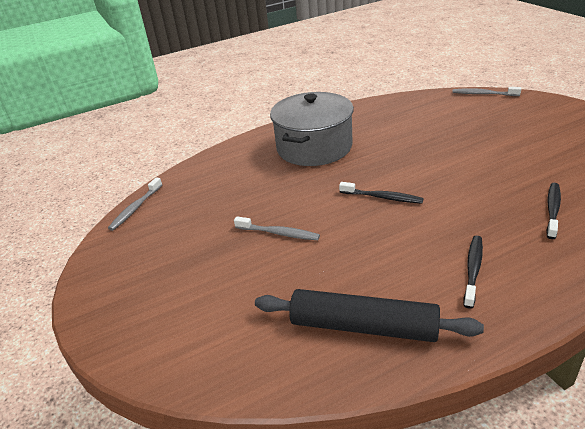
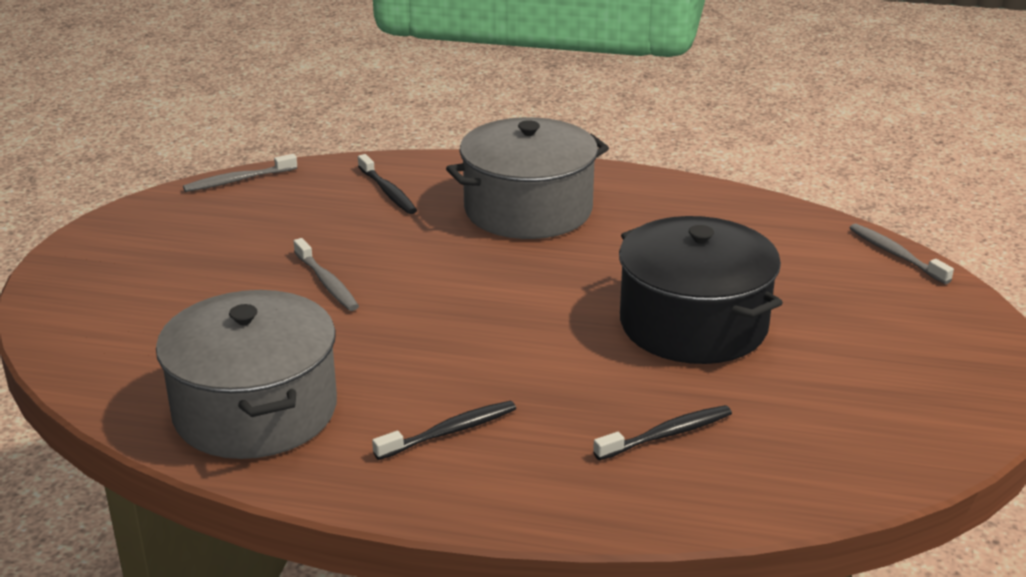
camera: 35 degrees right, 5 degrees down
(363, 327) = (255, 410): black rolling pin -> grey pot
(382, 197) = (497, 308): black toothbrush -> black toothbrush (388, 192)
(470, 158) = (693, 324): none -> black pot

